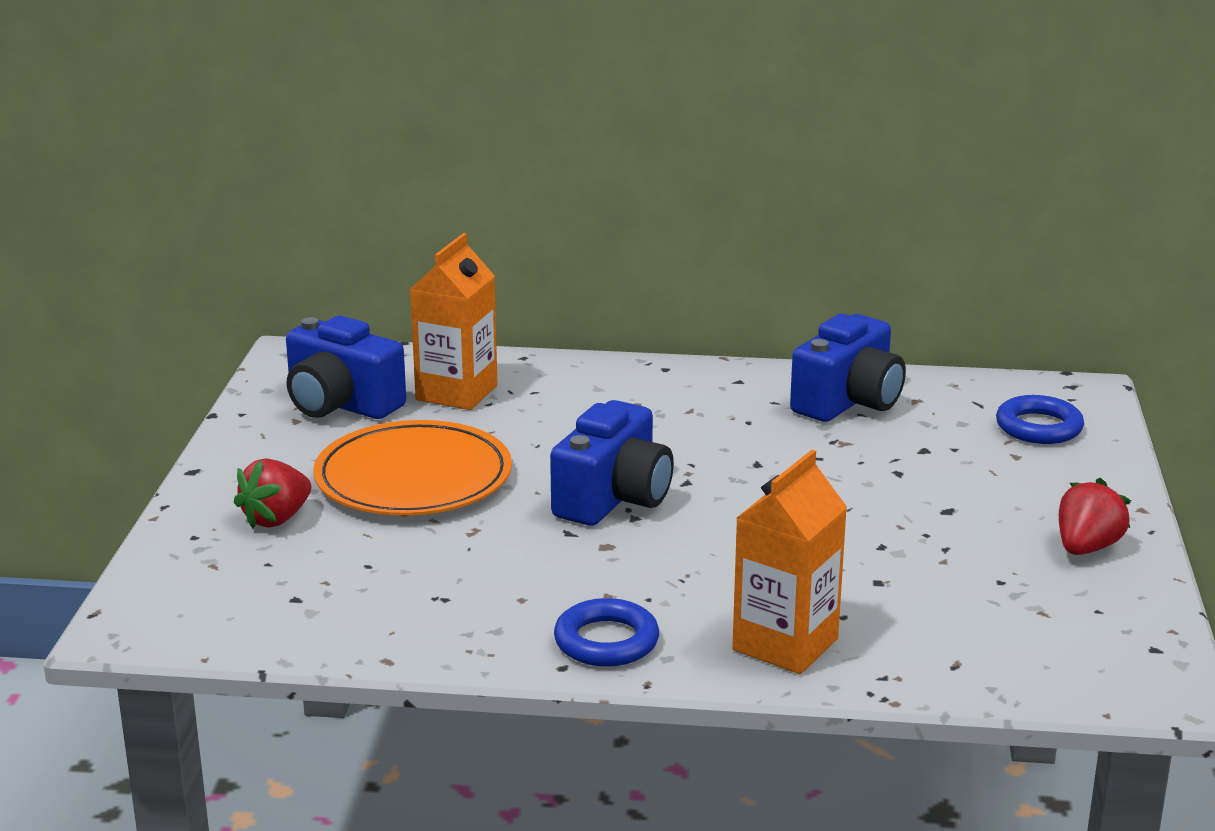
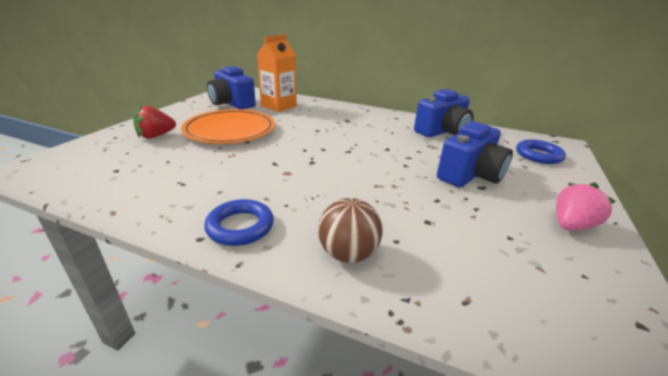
camera: 15 degrees right, 5 degrees up
(613, 499) = (308, 152): blue camera -> blue camera (470, 175)
(785, 644) = (348, 254): orange carton -> brown ball
(1086, 548) = (571, 225): red strawberry -> pink strawberry

